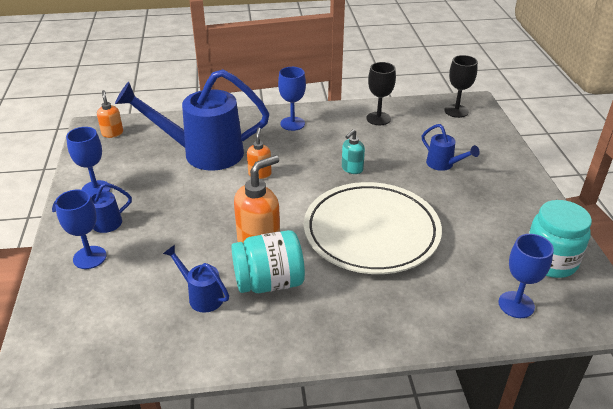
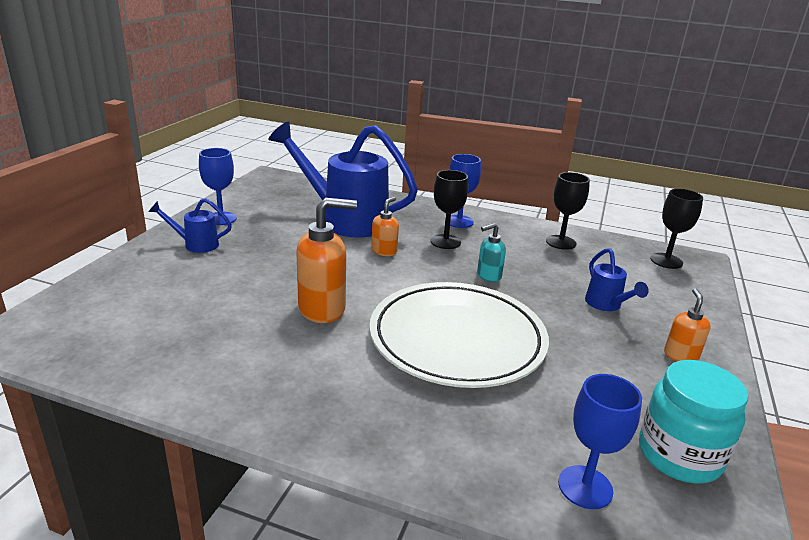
camera: 25 degrees right, 10 degrees down
(89, 257) = (158, 266): blue goblet -> none
(112, 133) = (280, 184): orange soap dispenser -> orange soap dispenser (680, 355)
(201, 296) = (219, 332): blue watering can -> none
(269, 282) = (298, 345): turquoise jar -> none
(297, 147) = (445, 242): none -> black goblet

